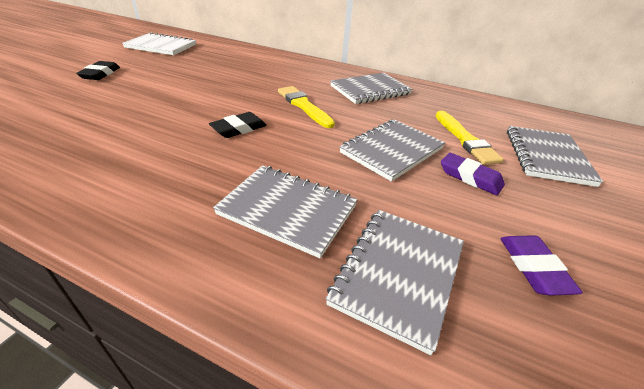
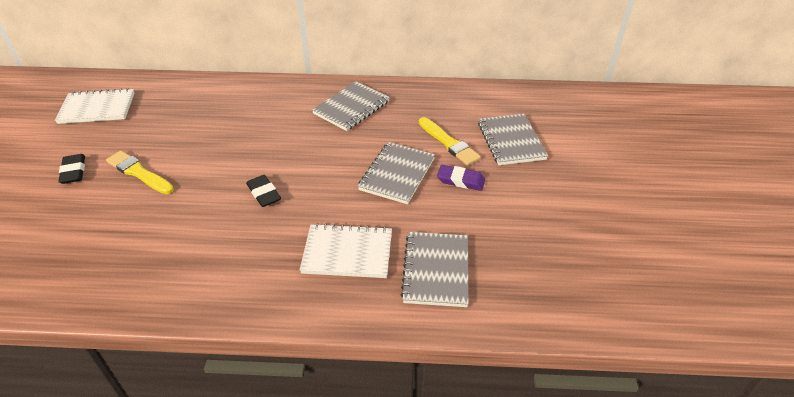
camera: 20 degrees left, 5 degrees up
(239, 129) = (264, 193): black eraser -> black eraser turned 60 degrees counterclockwise
(287, 210) = (347, 253): grey notebook -> white notebook
(304, 106) = (303, 148): yellow brush -> yellow brush (139, 173)
(533, 268) = (511, 237): purple eraser -> none

